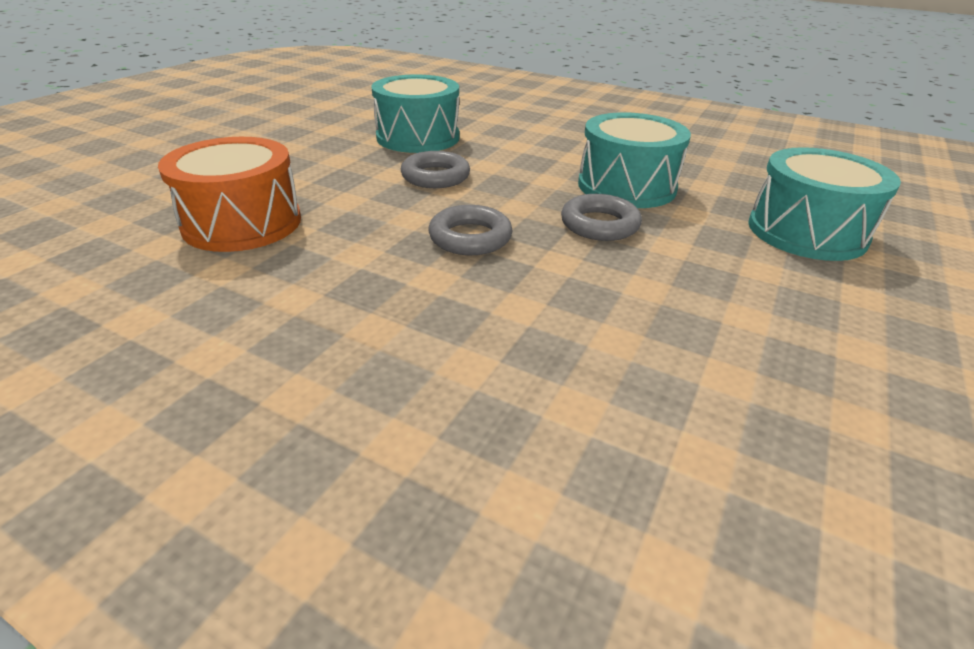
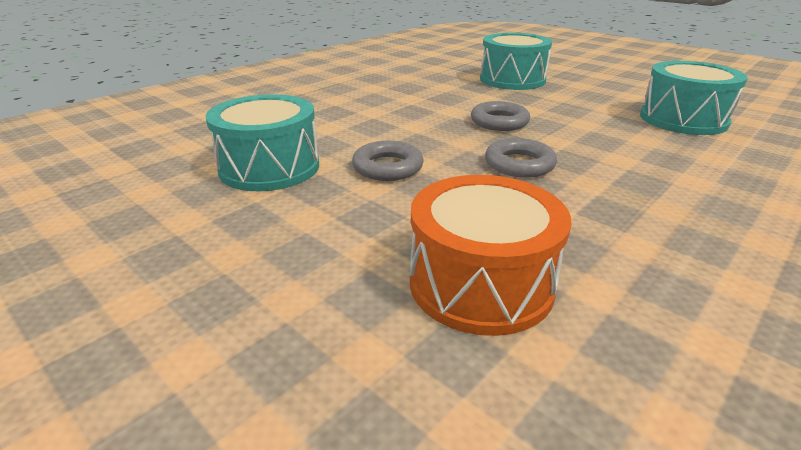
camera: 75 degrees left, 5 degrees down
(626, 186) = (437, 105): turquoise drum -> turquoise drum (683, 119)

